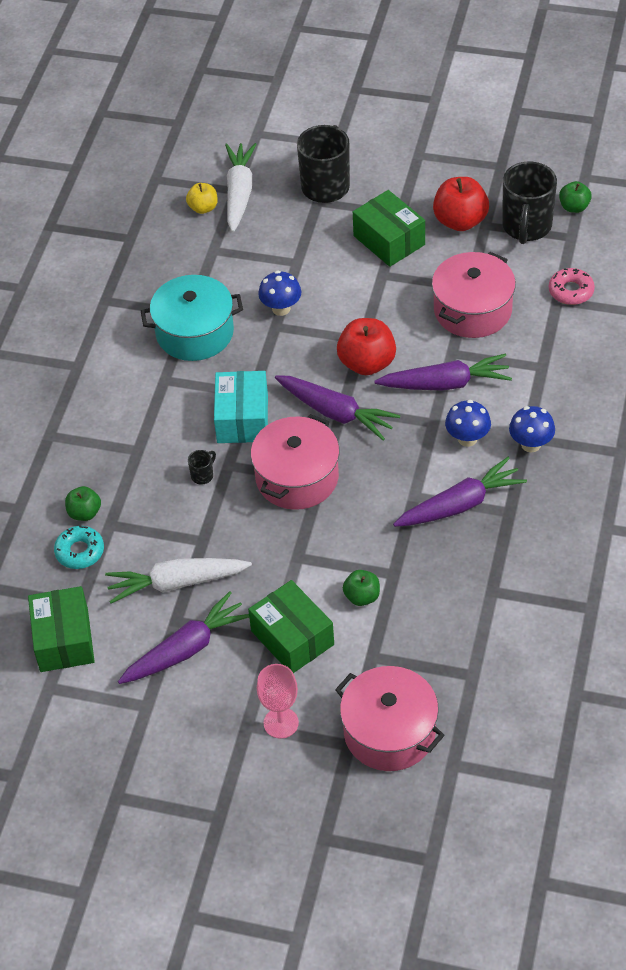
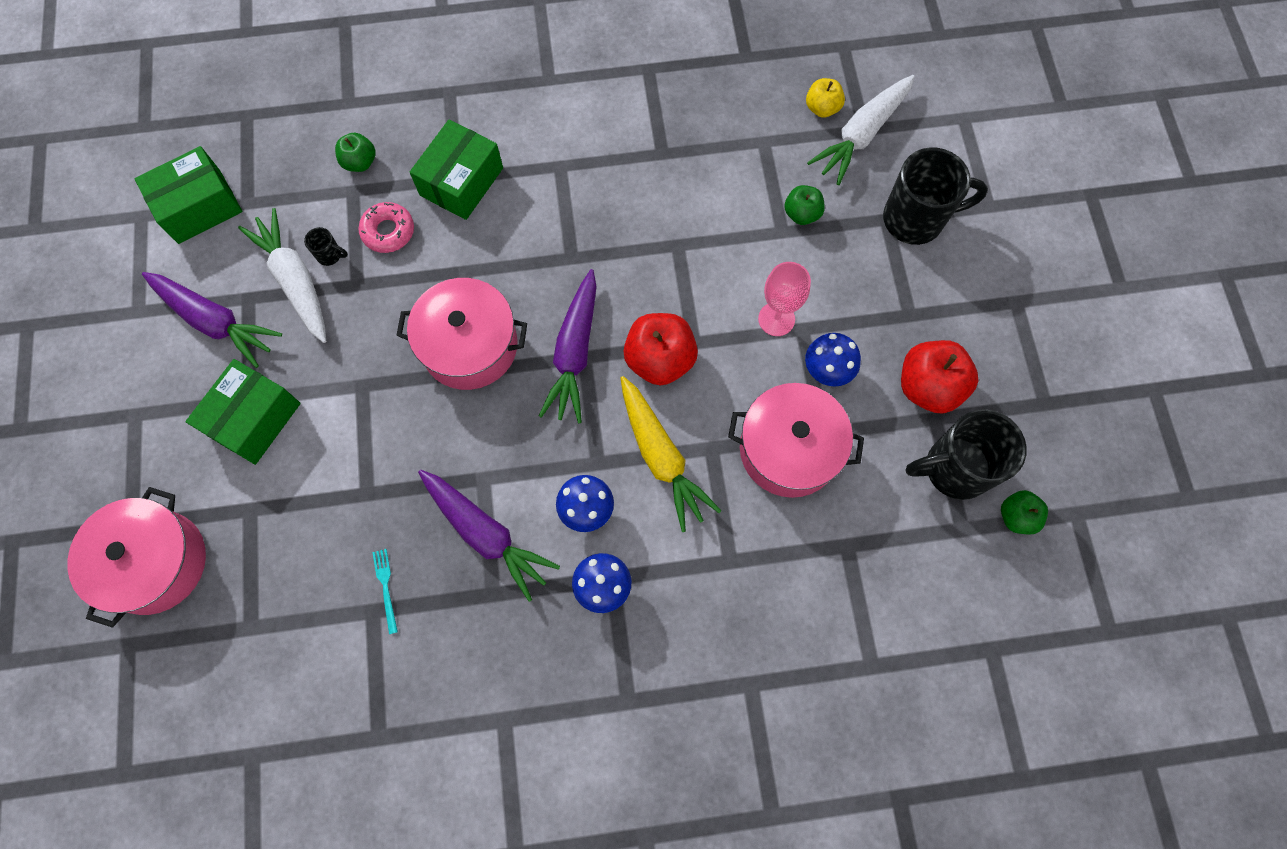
camera: 65 degrees right, 20 degrees up
(80, 551) = (310, 177): turquoise donut -> none
(195, 332) = (637, 169): turquoise pot -> none
(203, 475) = (443, 252): black mug -> black mug (330, 255)
(239, 193) = (861, 135): white carrot -> white carrot turned 150 degrees clockwise
(242, 418) = (533, 261): turquoise box -> none
(281, 308) = (706, 241): blue mushroom -> blue mushroom (827, 371)
(281, 723) = (144, 447): pink goblet -> pink goblet (776, 319)
(362, 597) = (326, 471): green apple -> green apple (801, 214)
(389, 240) = (860, 317): green box -> green box (461, 181)
(445, 384) = (661, 457): purple carrot -> yellow carrot
(476, 578) = (386, 587): none -> turquoise fork
(571, 291) = (869, 557): pink donut -> pink donut (388, 231)

